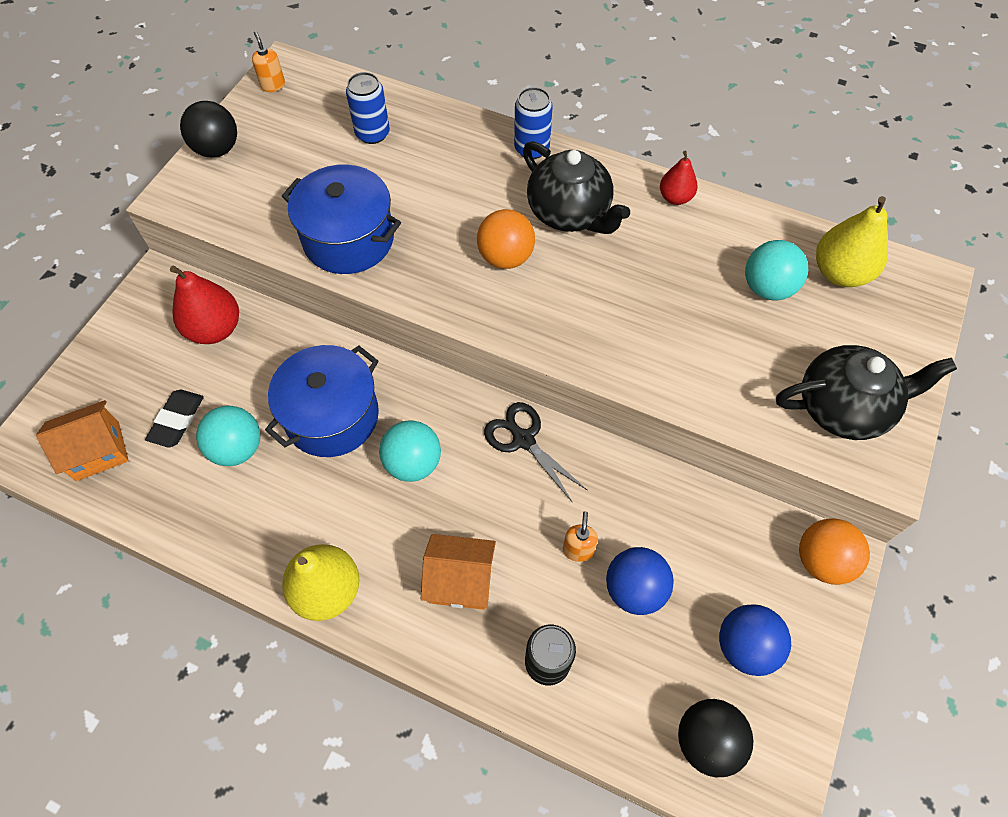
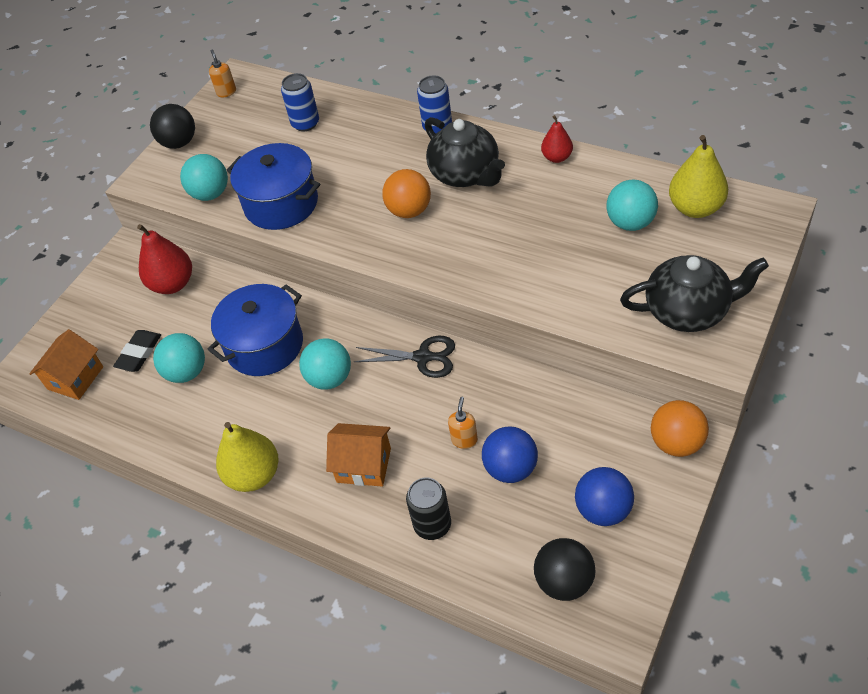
camera: 10 degrees right, 10 degrees down
(98, 451) = (75, 378): orange house -> orange house turned 45 degrees counterclockwise
(260, 221) = (210, 194): none -> turquoise ball
(523, 439) = (423, 357): black scissors -> black scissors turned 135 degrees clockwise

